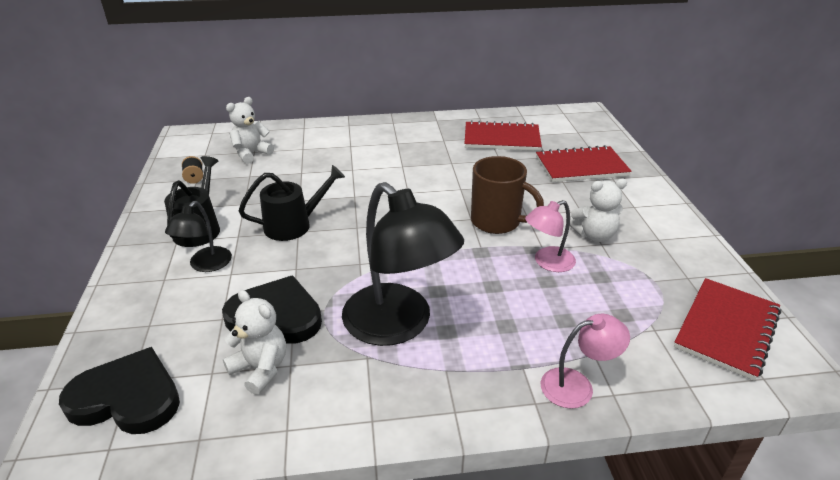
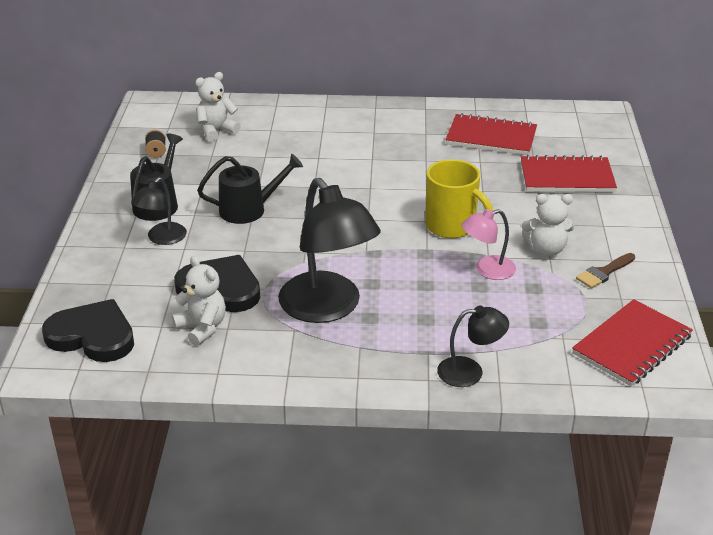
camera: 10 degrees right, 0 degrees up
(497, 222) = (452, 226): brown mug -> yellow mug
(577, 385) = (470, 371): pink lamp -> black lamp
(658, 252) = (604, 272): none -> brown brush

